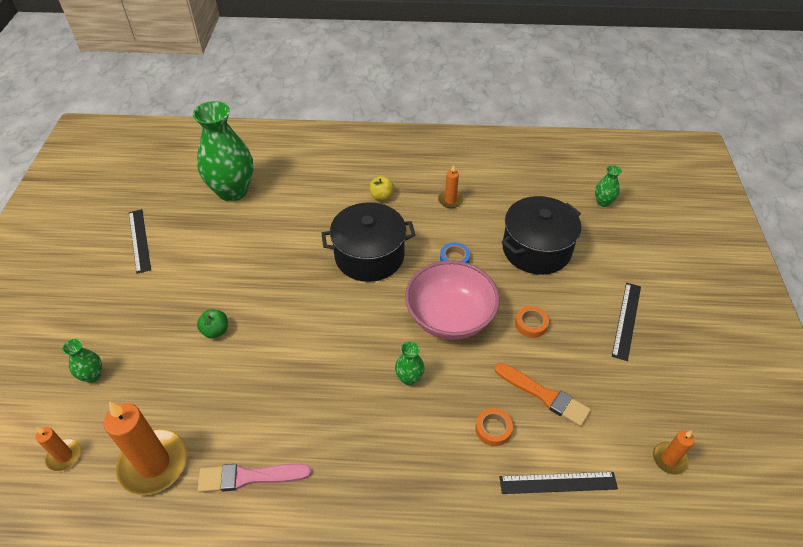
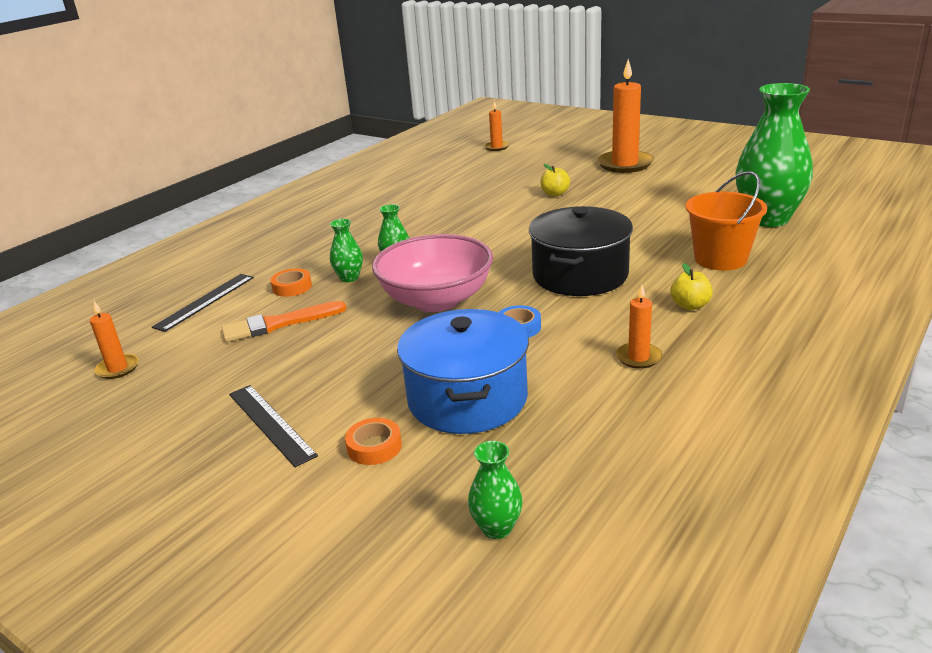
camera: 125 degrees right, 20 degrees down
(92, 375) = (558, 155): green vase -> green vase (349, 278)
(139, 240) = (711, 174): black ruler -> none
(153, 463) = (454, 168): orange candle -> orange candle (625, 164)
(215, 331) = (555, 194): green apple -> yellow apple
(249, 477) = (401, 192): pink brush -> none
(310, 198) = (720, 259): none -> orange bucket
(531, 324) = (362, 347): orange tape -> orange tape (374, 447)
(536, 249) = (467, 399): black pot -> blue pot

